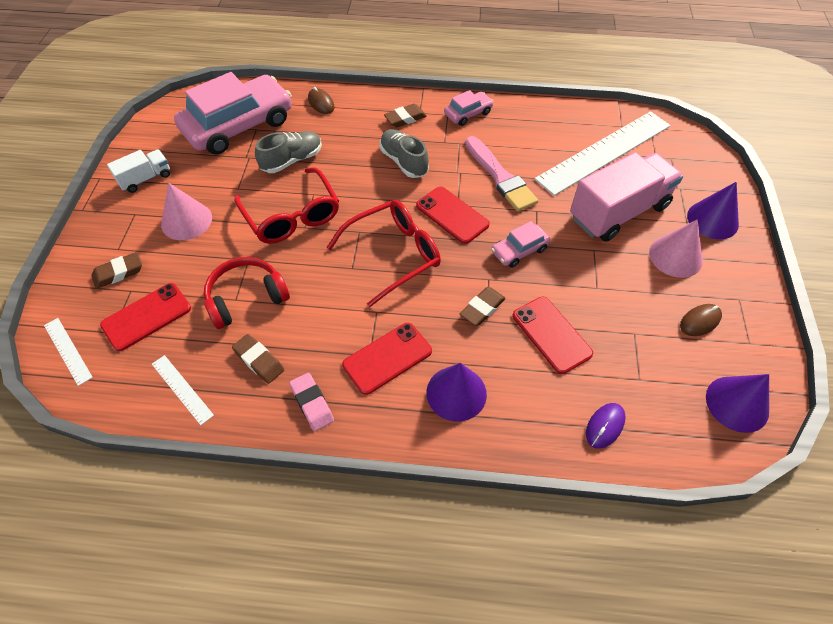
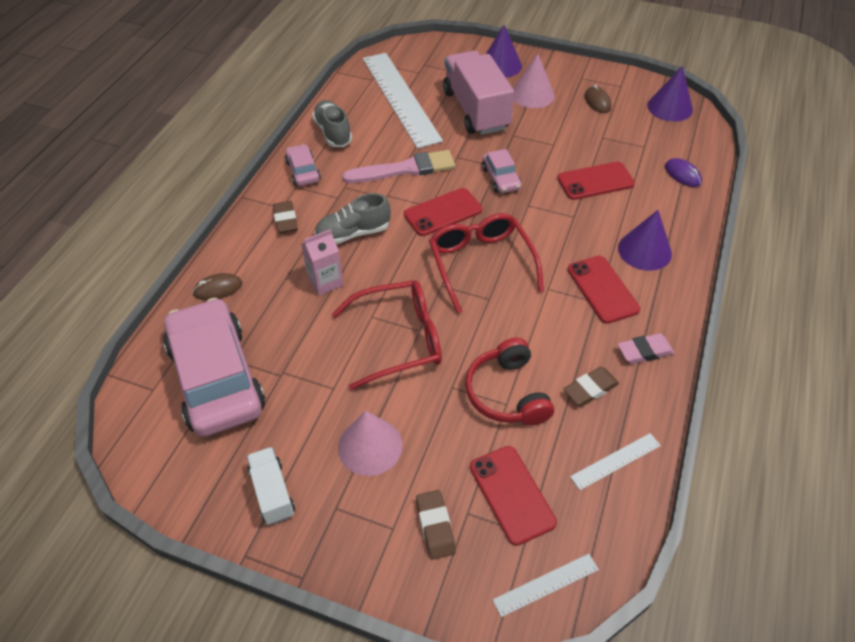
camera: 75 degrees left, 5 degrees down
(292, 160) = (308, 329): grey shoe -> grey shoe (333, 132)
(343, 158) = (325, 281): none -> pink carton
(482, 308) = (560, 216): brown eraser -> none

